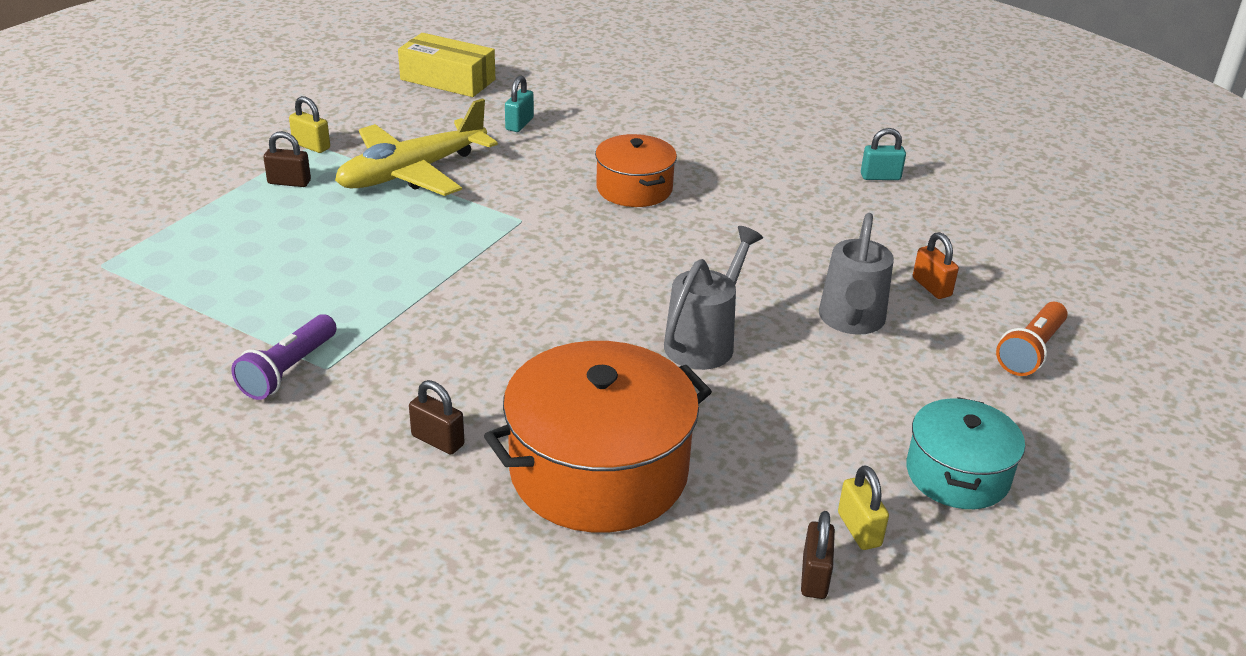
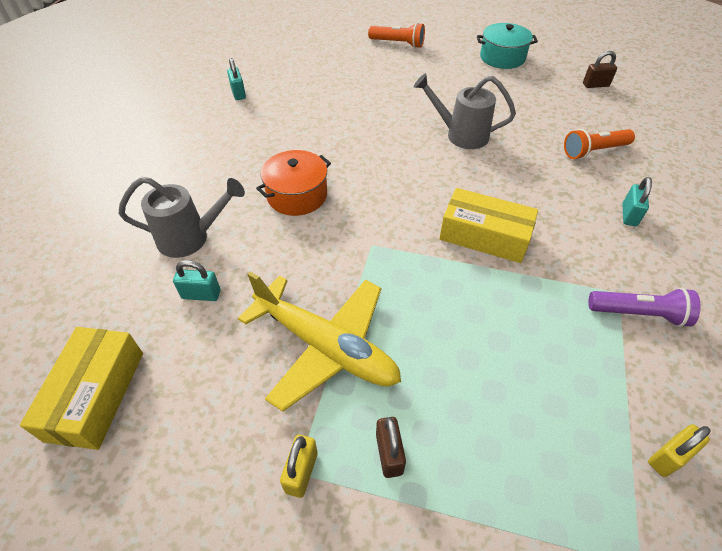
camera: 105 degrees left, 15 degrees up
(438, 440) = (629, 215): brown padlock -> turquoise padlock
(484, 298) = (484, 236): none -> yellow box
(599, 471) = (594, 151): orange pot -> orange flashlight
(851, 321) = (407, 91): grey watering can -> grey watering can (191, 238)
(859, 529) = (558, 77): yellow padlock -> yellow padlock (668, 457)
(931, 287) = (358, 70): orange padlock -> none

